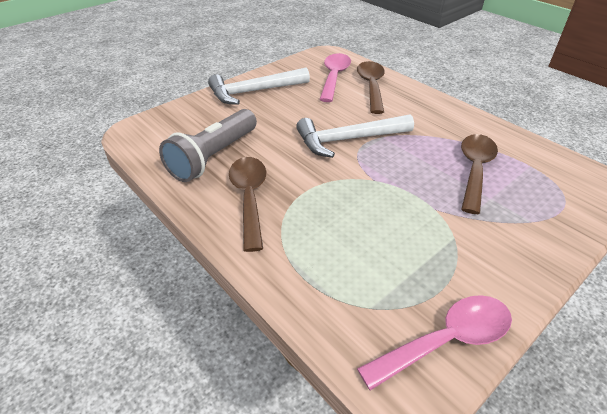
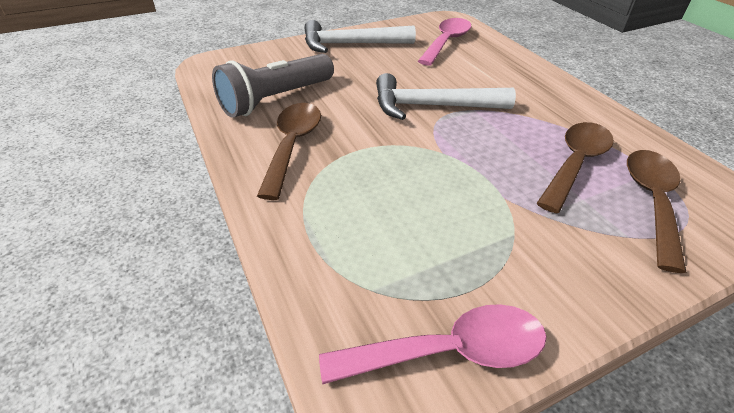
camera: 15 degrees right, 0 degrees up
(371, 86) = (485, 57): brown spoon -> brown spoon (652, 202)

